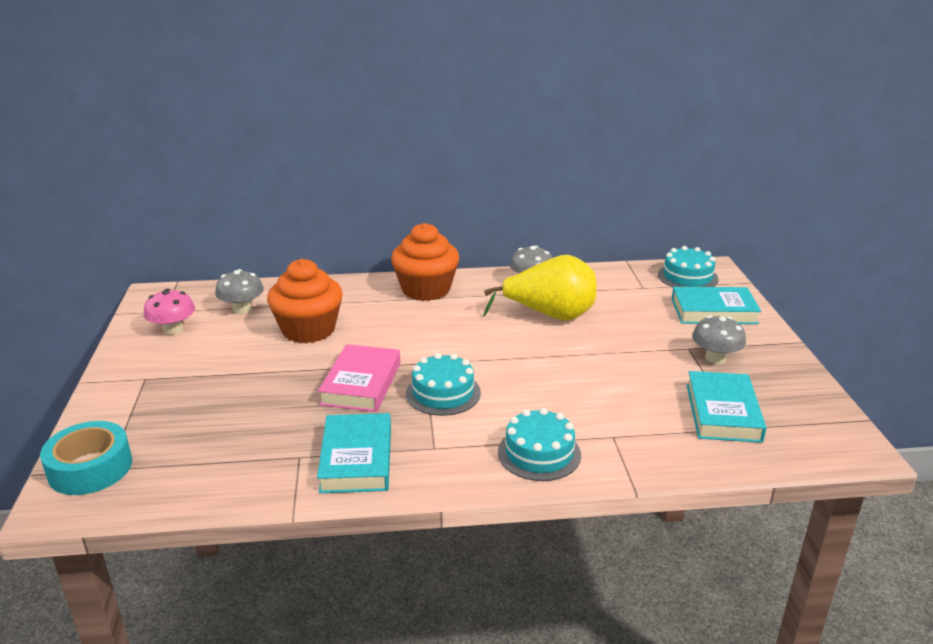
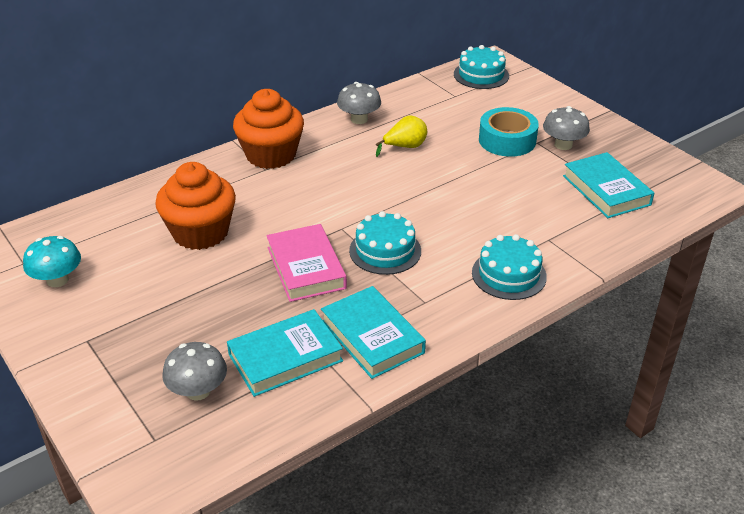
camera: 30 degrees left, 10 degrees up
(90, 468) = (136, 446): turquoise tape -> turquoise tape (507, 140)
(173, 330) = (57, 280): pink mushroom -> turquoise mushroom
(242, 309) = (108, 233): grey mushroom -> grey mushroom (198, 391)
(550, 316) = (405, 147): yellow pear -> yellow pear, size x0.52
(713, 311) = (527, 102): turquoise book -> turquoise book (285, 358)

